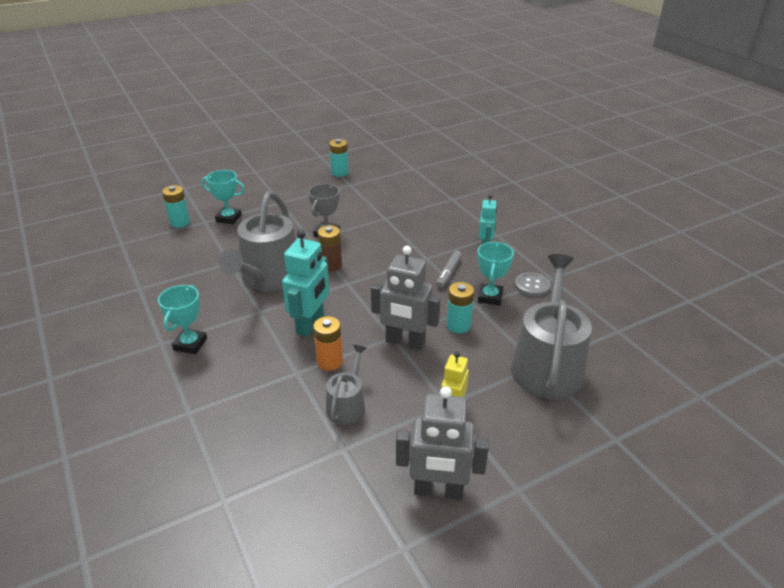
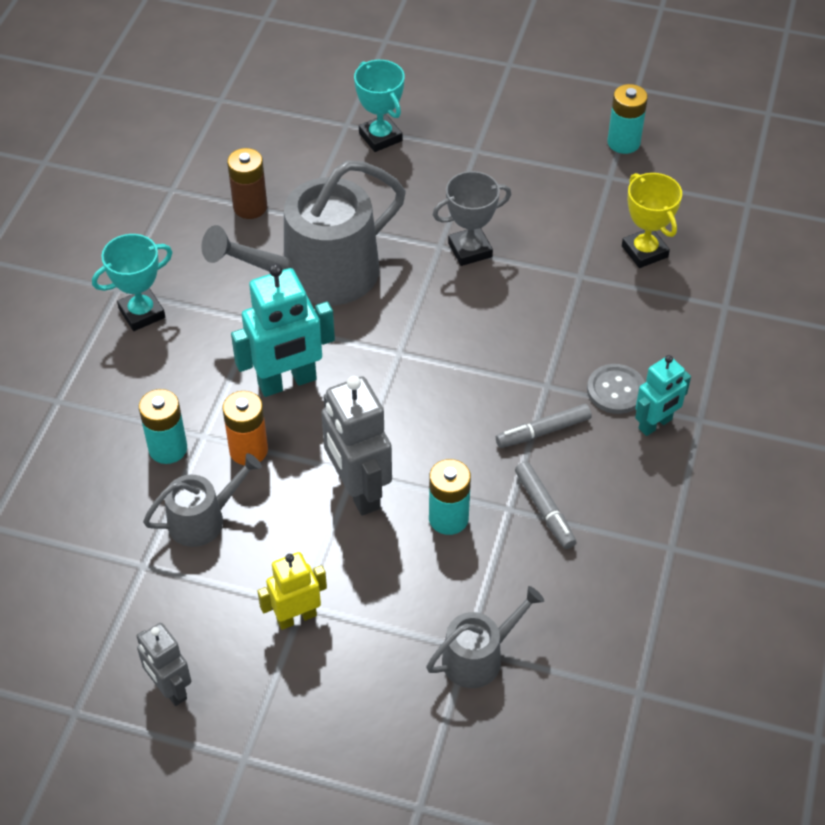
camera: 45 degrees right, 15 degrees up
(180, 222) = (317, 106): turquoise battery -> turquoise battery (168, 448)
(331, 265) = (412, 309): brown battery -> brown battery (250, 207)
(398, 199) = (644, 251): none -> yellow trophy
(438, 491) = (170, 689): grey robot -> grey robot, size x0.61
(490, 297) = (545, 510): turquoise trophy -> grey marker
(532, 285) = (626, 537): grey button -> grey button (616, 390)
(547, 364) = (478, 657): grey watering can -> grey watering can, size x0.51

